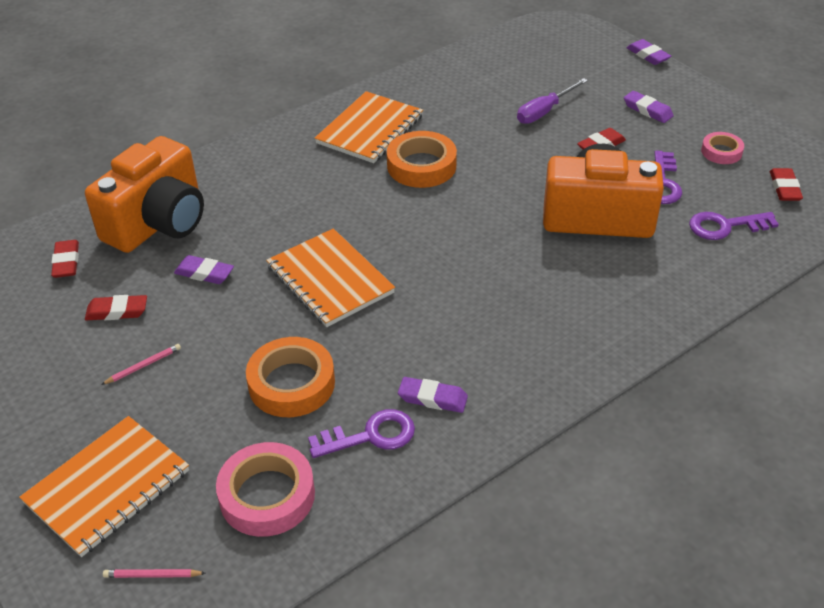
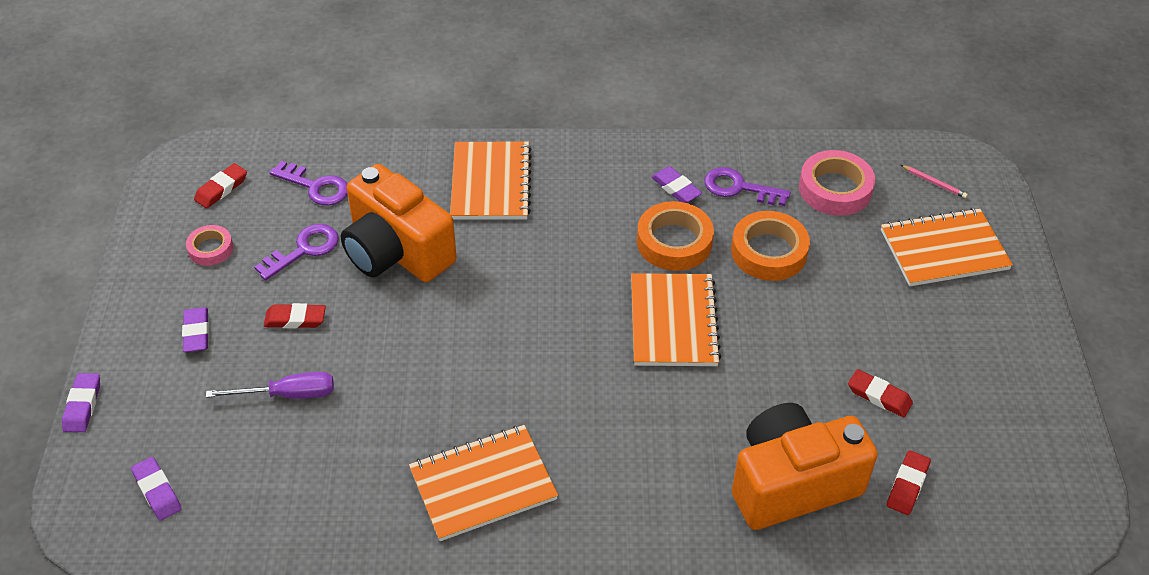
camera: 145 degrees left, 5 degrees up
(143, 366) = (878, 329): pink pencil -> none
(204, 273) = (779, 393): purple eraser -> purple eraser (157, 491)
(421, 166) = (481, 399): orange tape -> orange tape (674, 242)
(600, 306) = (491, 183): none -> orange notebook

